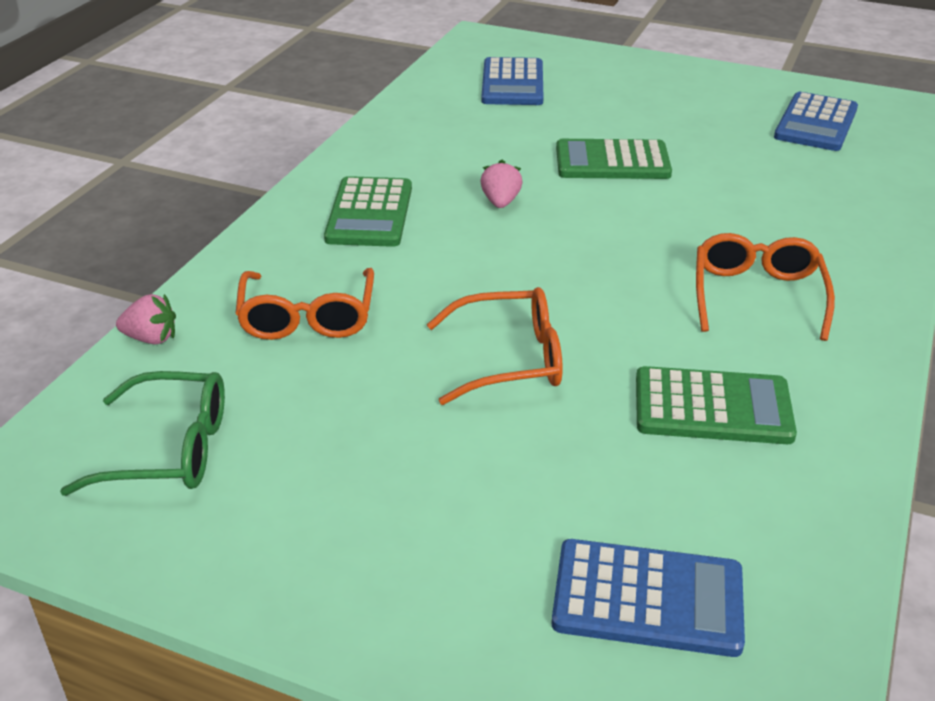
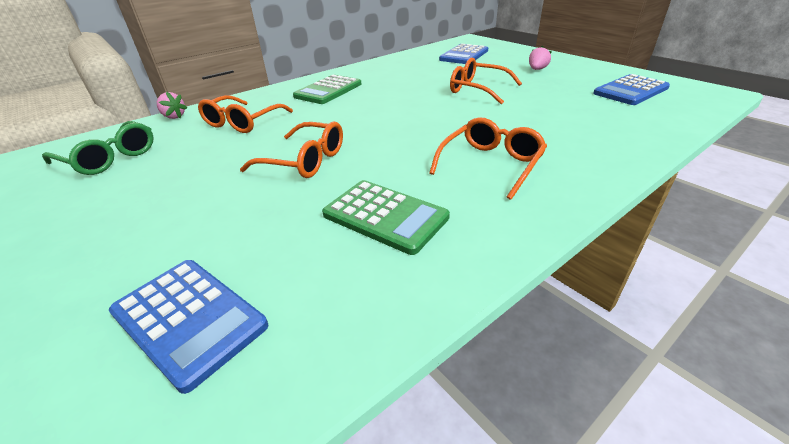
camera: 30 degrees right, 0 degrees up
(500, 202) = (395, 96): pink strawberry -> pink strawberry (537, 69)
(612, 161) = (477, 89): green calculator -> orange glasses

